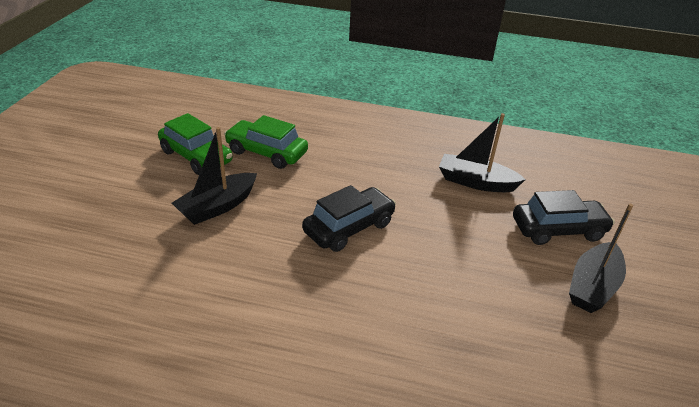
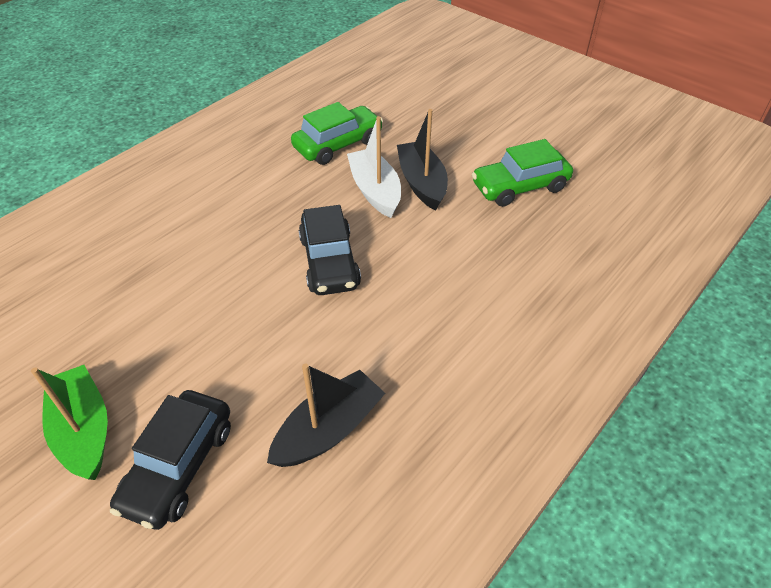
camera: 120 degrees right, 10 degrees up
(244, 231) = (375, 191): none -> white boat
(266, 152) = (504, 241): green car -> green car (338, 144)
(592, 286) = (84, 430): black boat -> green boat

